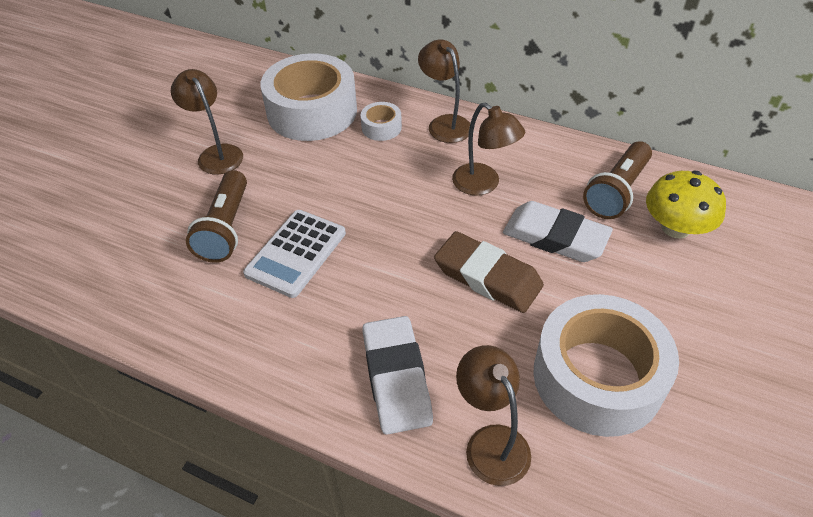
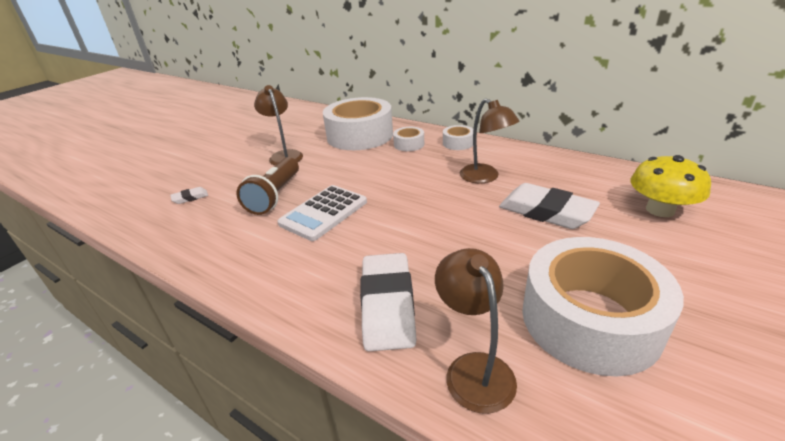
camera: 10 degrees right, 15 degrees down
(112, 237) = (190, 198): none -> white eraser
(445, 123) = (458, 143): brown lamp -> white tape
(487, 277) = (483, 235): brown eraser -> none
(617, 191) = (602, 185): brown flashlight -> none

